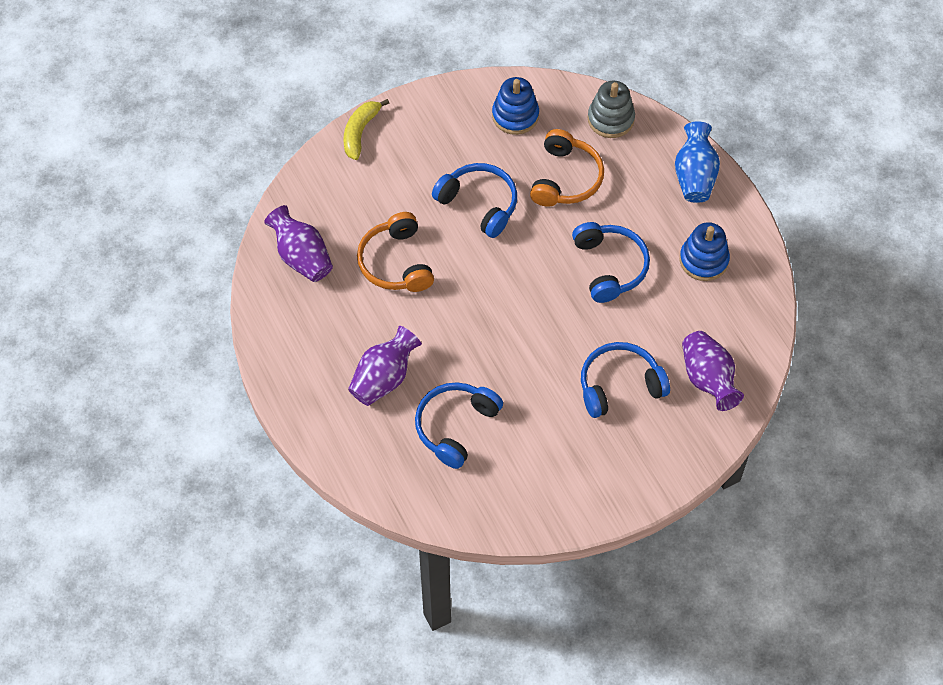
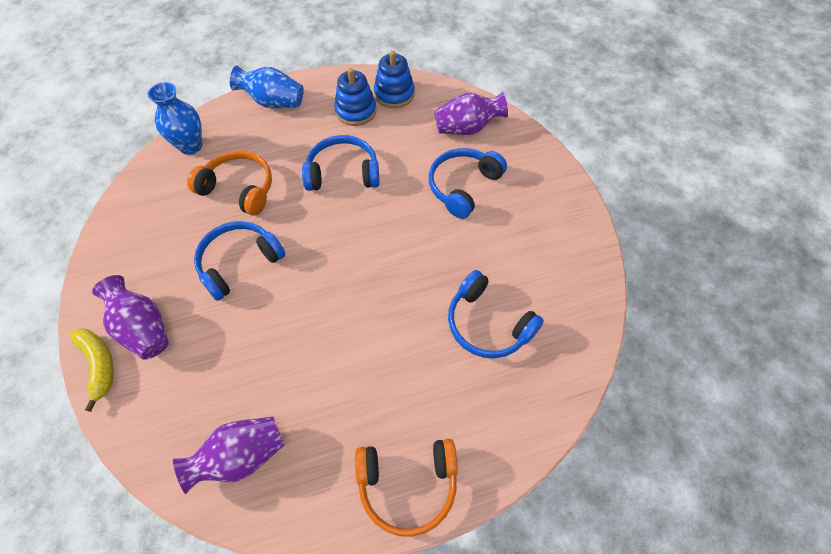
camera: 80 degrees left, 0 degrees up
(360, 132) = (99, 365): yellow banana -> yellow banana turned 150 degrees counterclockwise
(384, 378) = (421, 385): purple vase -> purple vase (143, 328)
(395, 263) = (282, 352): orange headphones -> orange headphones (408, 485)
(515, 116) = (151, 216): blue stacking toy -> blue stacking toy (394, 94)
(610, 119) = (191, 146): grey stacking toy -> blue vase
(619, 385) = (463, 186): blue headphones -> blue headphones turned 45 degrees clockwise

